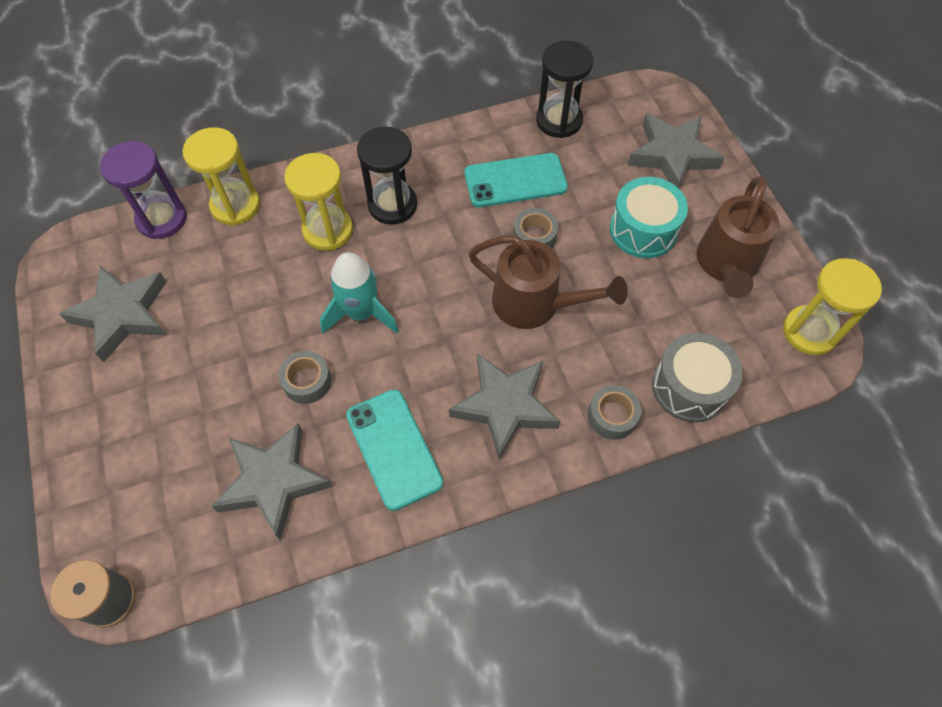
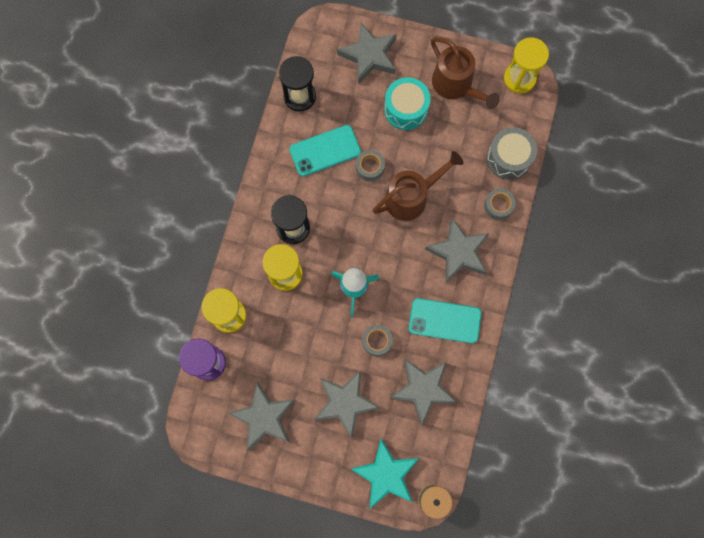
camera: 55 degrees left, 15 degrees up
(116, 509) = (386, 474): none -> turquoise star
(195, 395) = (345, 403): none -> grey star
(515, 181) = (325, 151): turquoise phone -> turquoise phone turned 45 degrees clockwise

